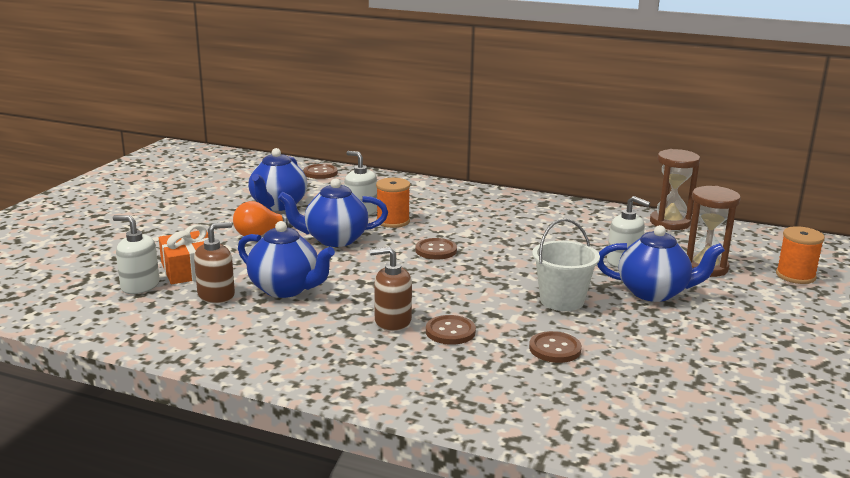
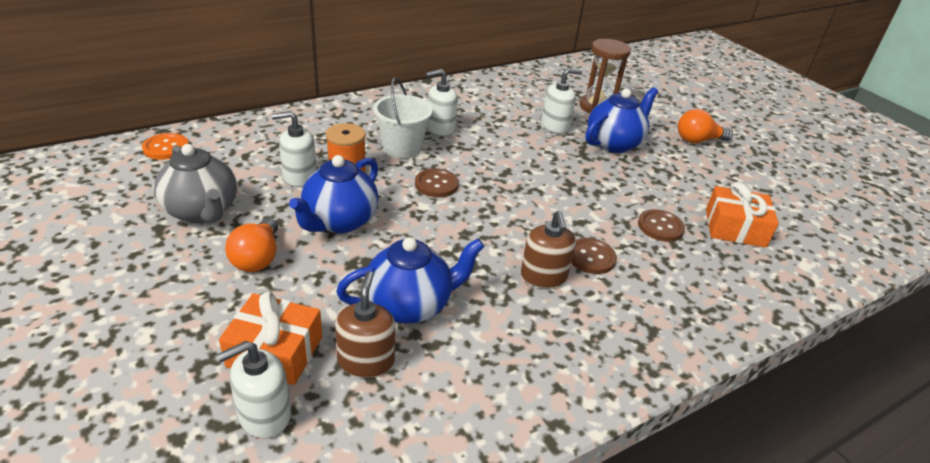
camera: 55 degrees left, 15 degrees up
(278, 205) = (202, 211): blue teapot -> grey teapot
(320, 173) = (166, 148): brown button -> orange button
(392, 321) = (543, 276): brown soap dispenser -> brown soap dispenser turned 45 degrees counterclockwise
(515, 226) = (440, 128): none -> white soap dispenser
(562, 301) = (589, 182): white bucket -> white bucket (402, 148)
(629, 386) = (735, 228): none -> orange gift
(670, 222) = (517, 77): brown hourglass -> none
(763, 329) = (697, 140): none -> orange light bulb
(795, 276) = (639, 90): orange spool -> none

